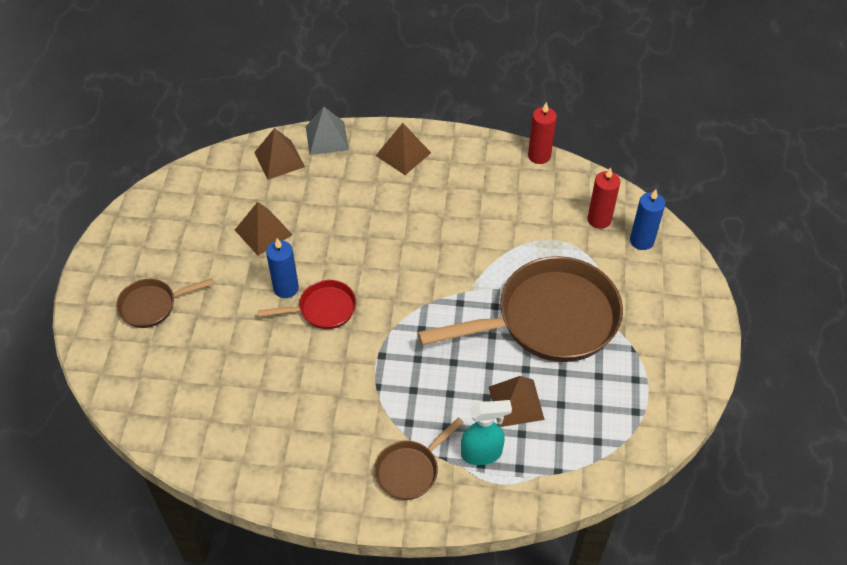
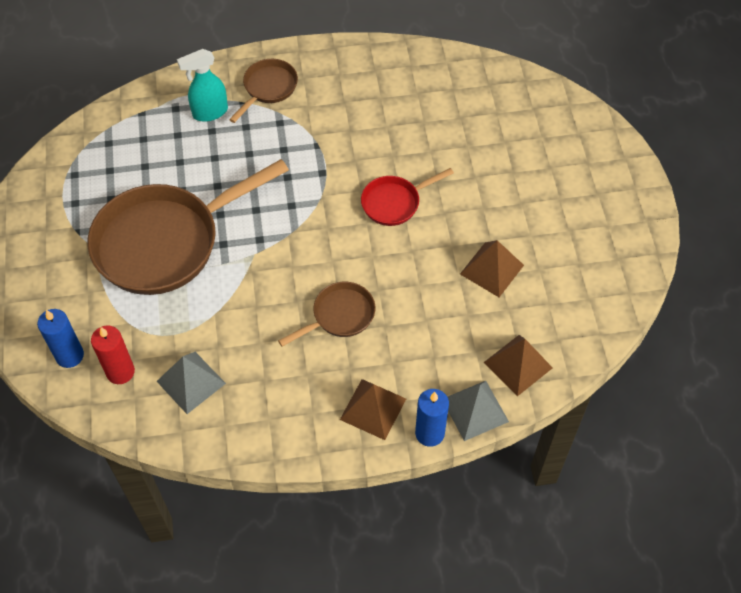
camera: 165 degrees right, 5 degrees up
(152, 305) = (560, 170): brown pan -> brown pan (339, 316)
(286, 288) = (440, 215): blue candle -> blue candle (429, 433)
(516, 403) = (186, 159): brown pyramid -> none
(539, 156) = (203, 448): red candle -> none
(542, 200) = (191, 382): none -> grey pyramid

